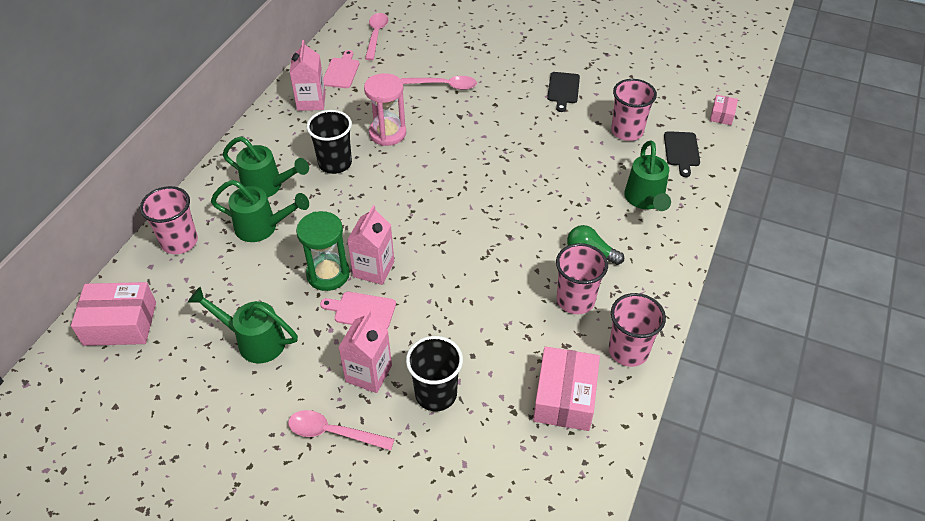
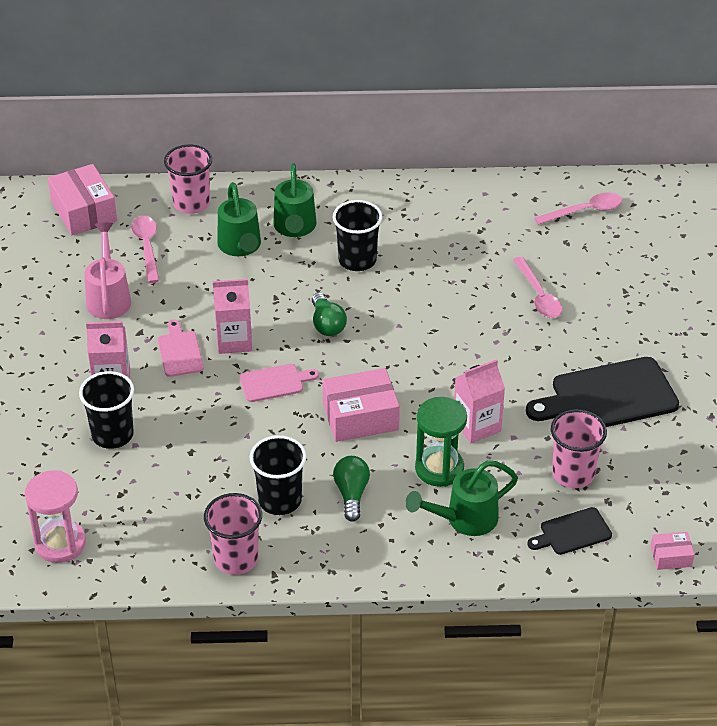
camera: 65 degrees right, 5 degrees down
(254, 341) = (108, 297): green watering can -> pink watering can
(311, 102) = (436, 207): pink carton -> pink carton (477, 426)
(328, 274) = (210, 313): green hourglass -> green hourglass (439, 468)
(333, 432) = (41, 384): pink spoon -> pink spoon (147, 247)
(341, 71) = (501, 209): pink cutting board -> pink cutting board (275, 382)
(387, 133) = (428, 280): pink hourglass -> pink hourglass (60, 543)
(394, 205) = (327, 324): none -> green light bulb
(563, 90) = (608, 396): black cutting board -> black cutting board, size x1.91
(564, 397) = (154, 526): pink box -> pink box (360, 417)
(575, 300) = (280, 500): pink cup -> black cup

